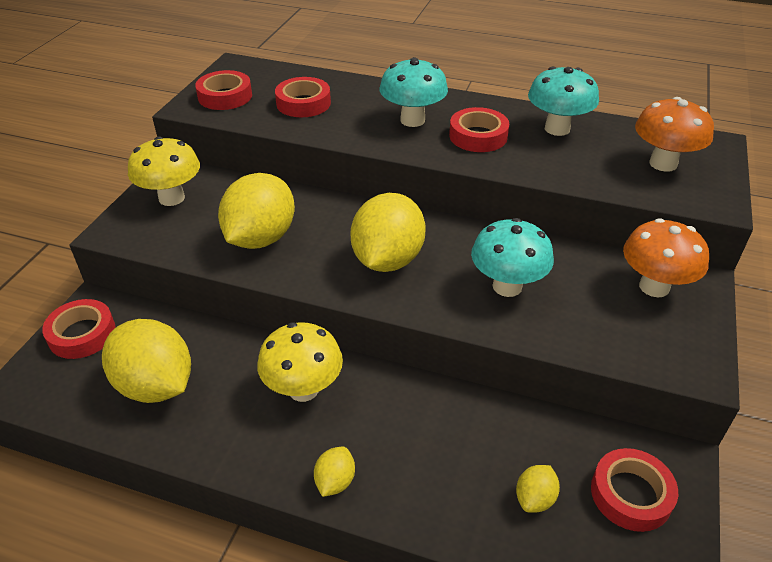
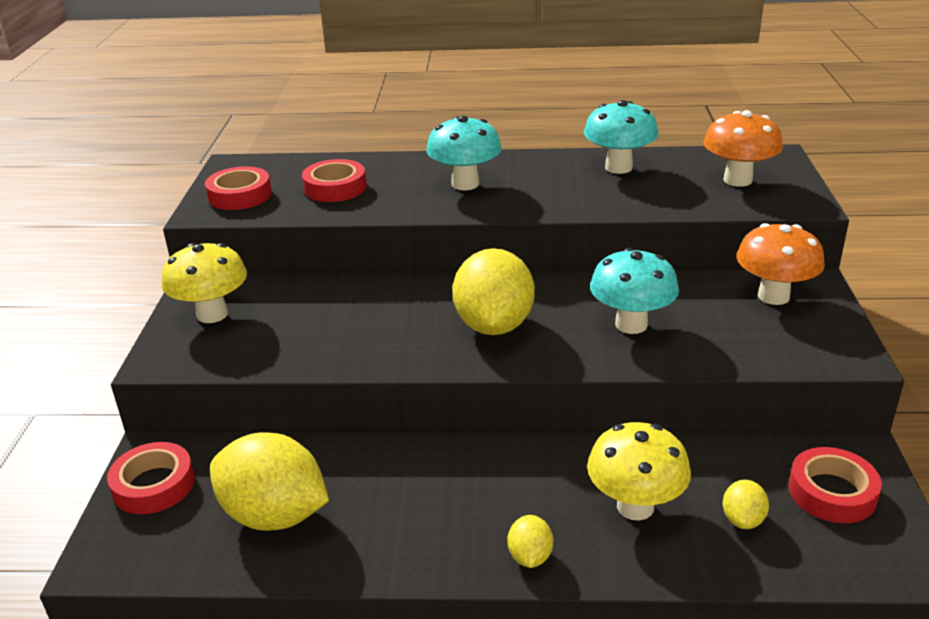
camera: 15 degrees left, 10 degrees down
(261, 238) = (341, 333): yellow lemon -> none
(303, 389) = (448, 479): yellow mushroom -> yellow mushroom (635, 506)
(478, 136) = (542, 187): red tape -> none

